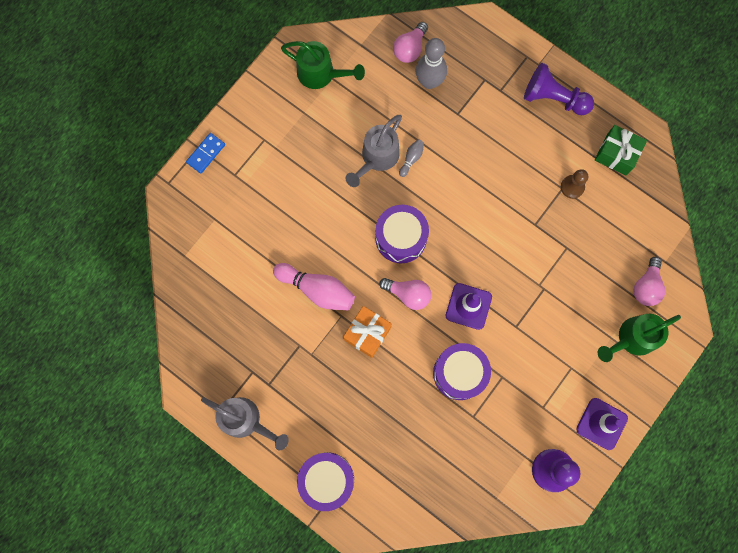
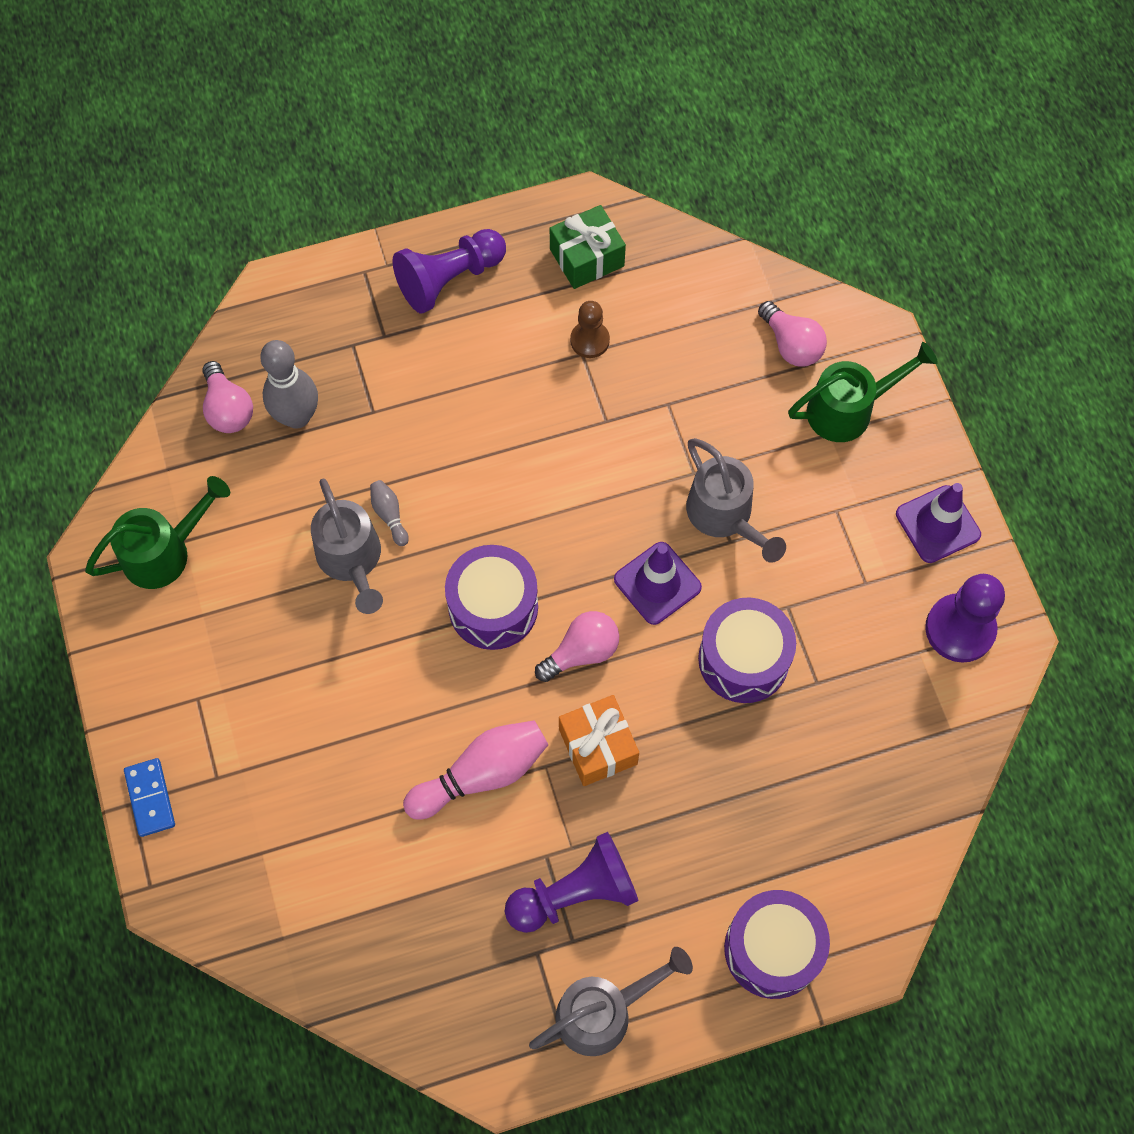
camera: 55 degrees left, 10 degrees down
(291, 370) = (575, 893): none -> purple pawn
(527, 315) = (725, 516): none -> grey watering can
(632, 339) = (849, 409): green watering can -> green watering can turned 120 degrees counterclockwise

